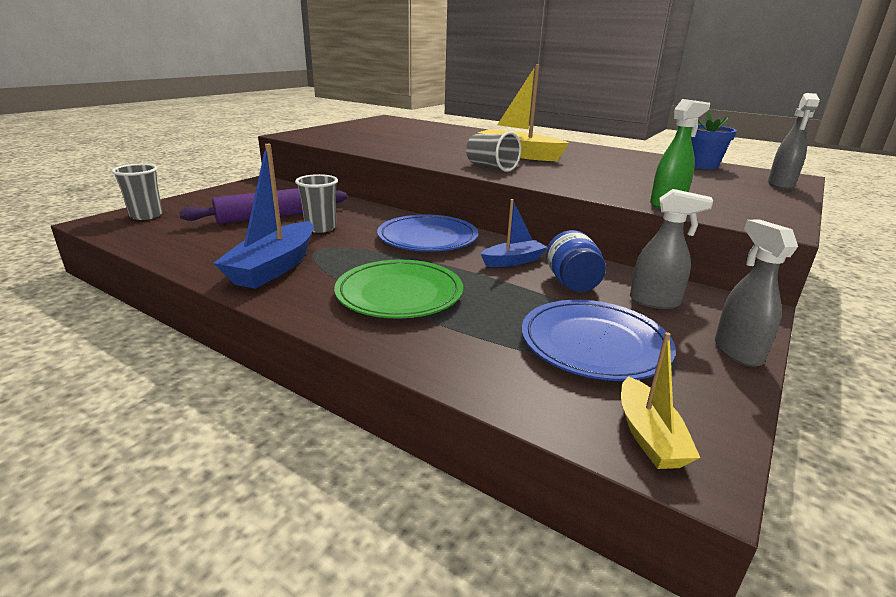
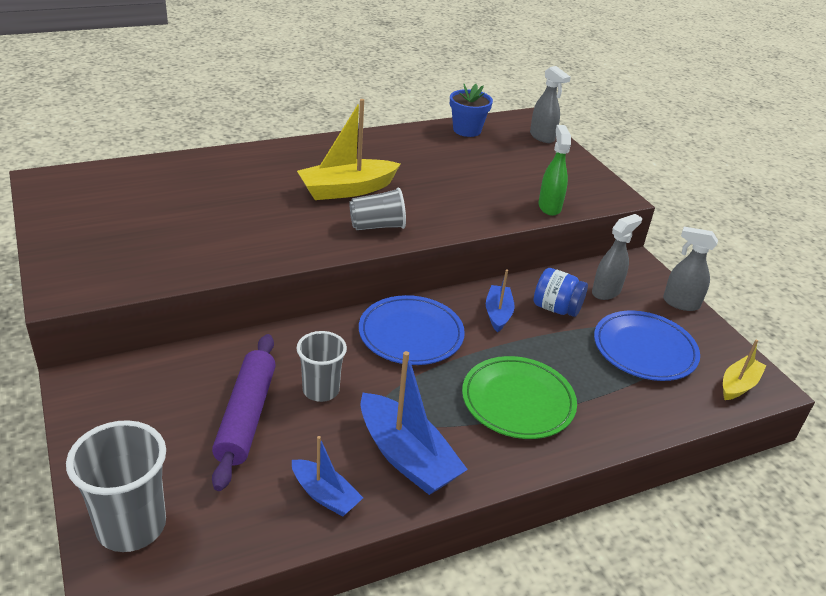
camera: 60 degrees left, 10 degrees up
(146, 215) = (131, 526): grey cup -> grey cup, size x1.51
(207, 252) = (325, 495): none -> blue boat
(649, 436) = (738, 385): yellow boat -> yellow boat turned 75 degrees counterclockwise

